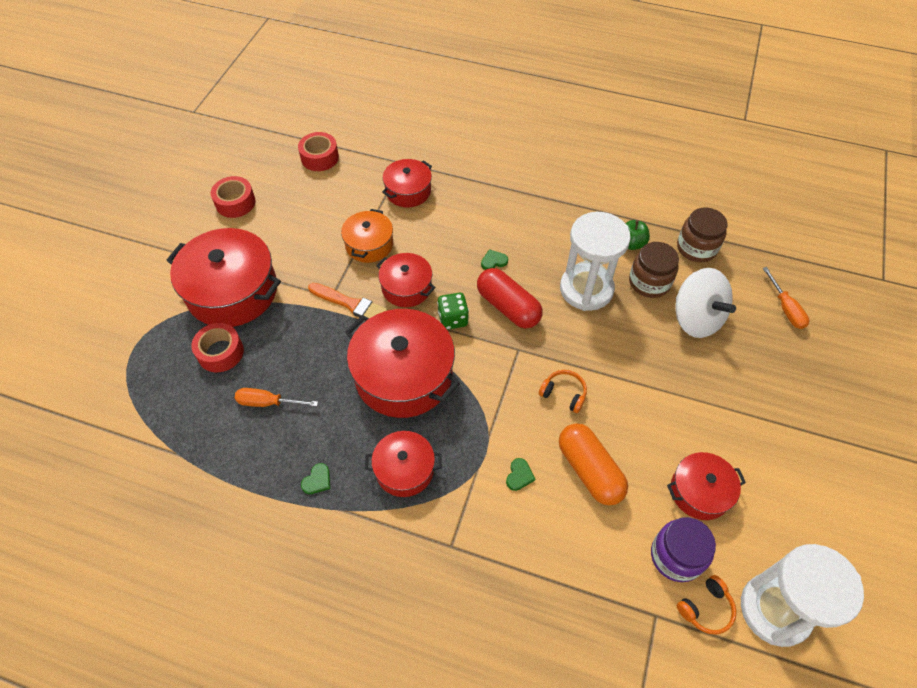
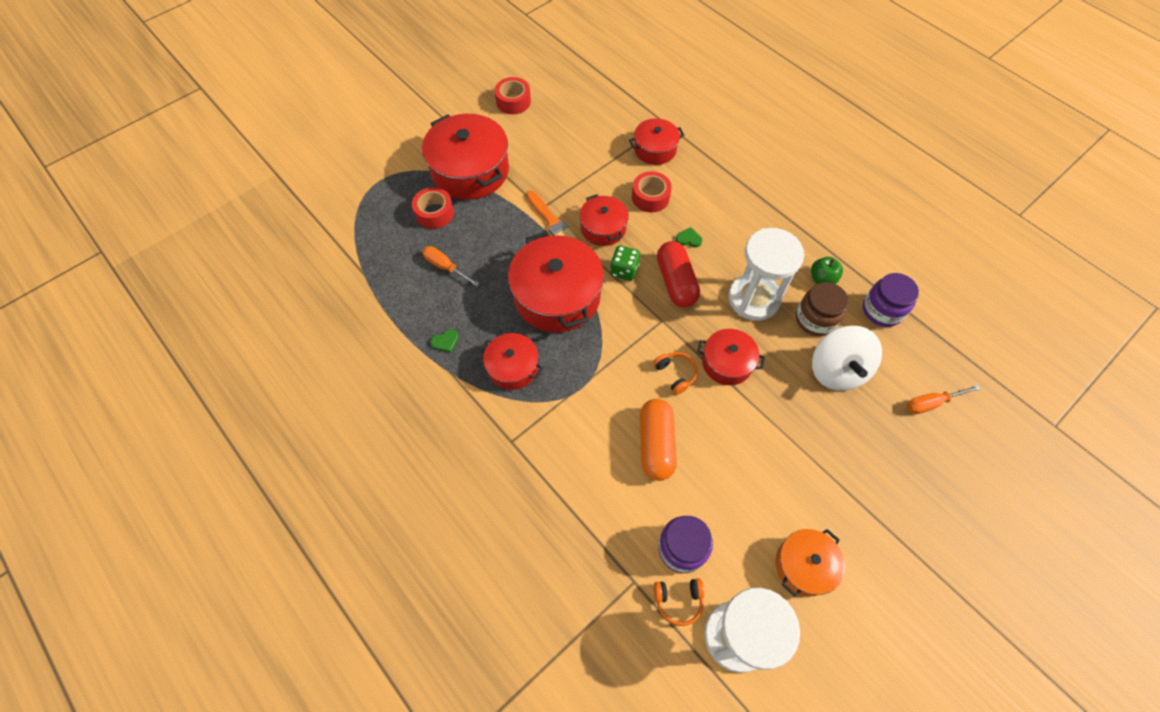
camera: 30 degrees right, 5 degrees up
(319, 157) = (600, 91): red tape -> red tape (650, 197)
(369, 244) = (595, 180): orange pot -> orange pot (804, 565)
(519, 475) = (597, 418): green heart -> none
(696, 248) = (882, 310): brown jar -> purple jar
(699, 492) = (737, 511): red pot -> red pot (727, 363)
(785, 308) = (931, 403): orange screwdriver -> orange screwdriver turned 60 degrees clockwise

